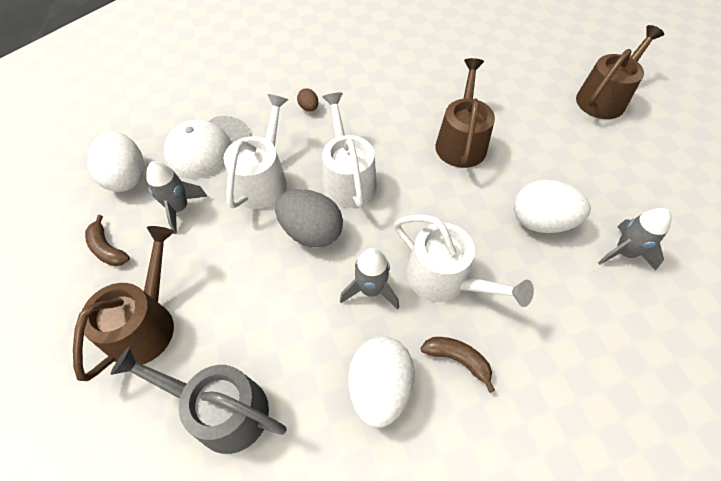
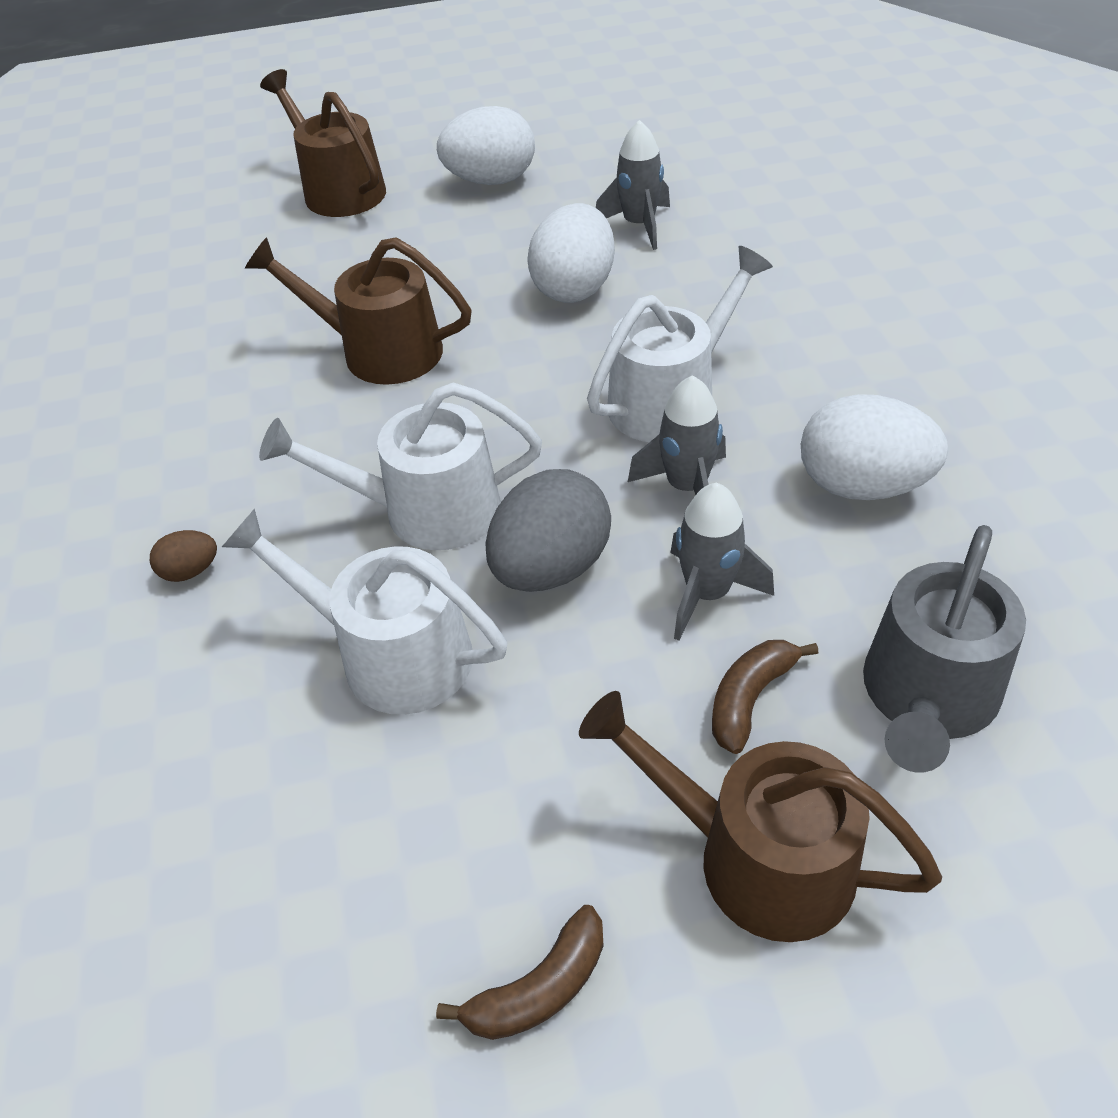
camera: 80 degrees left, 10 degrees down
(127, 177) = (294, 979): white egg -> white egg (491, 181)
(179, 209) = (440, 825): grey rocket -> grey rocket (707, 594)
(208, 147) = (245, 777): white cap -> none
(457, 359) = (810, 399): brown banana -> brown banana (750, 699)

